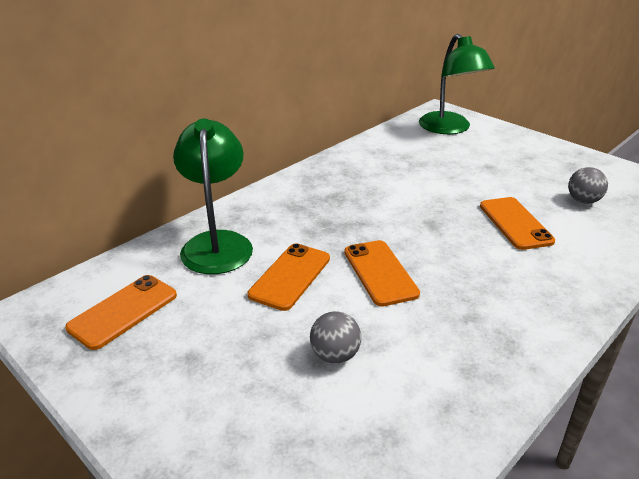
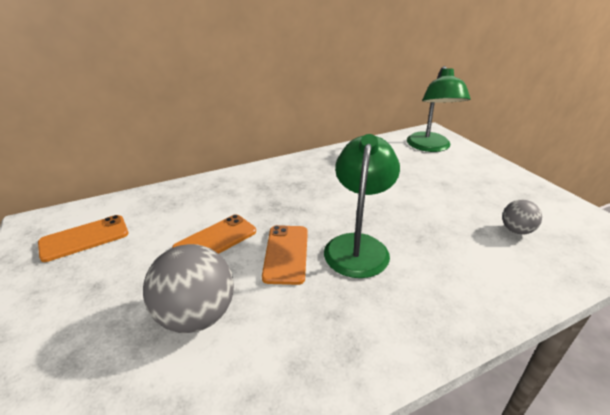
camera: 20 degrees right, 0 degrees up
(217, 243) = (186, 202): green lamp -> green lamp (358, 245)
(335, 355) = (196, 316): grey ball -> grey ball, size x1.85
(515, 223) = (435, 237): orange phone -> none

